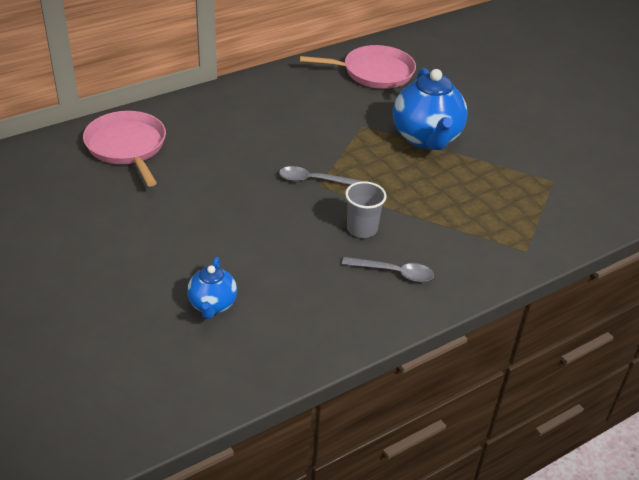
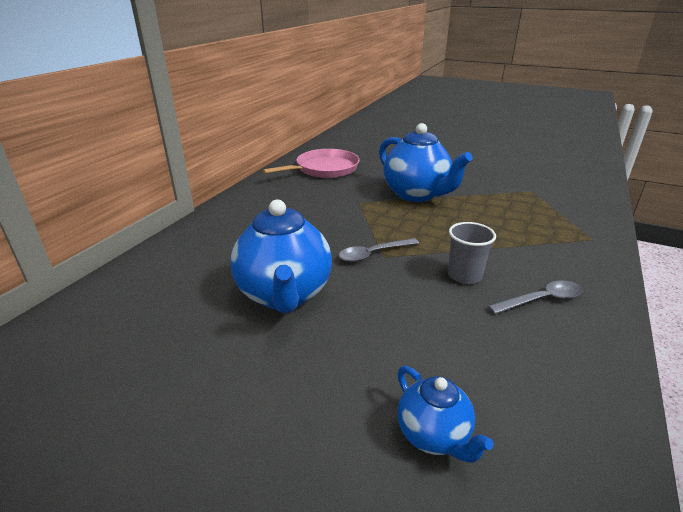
camera: 30 degrees left, 10 degrees down
(127, 146) = (147, 298): pink pan -> none
(215, 184) = (284, 295): none -> blue teapot

